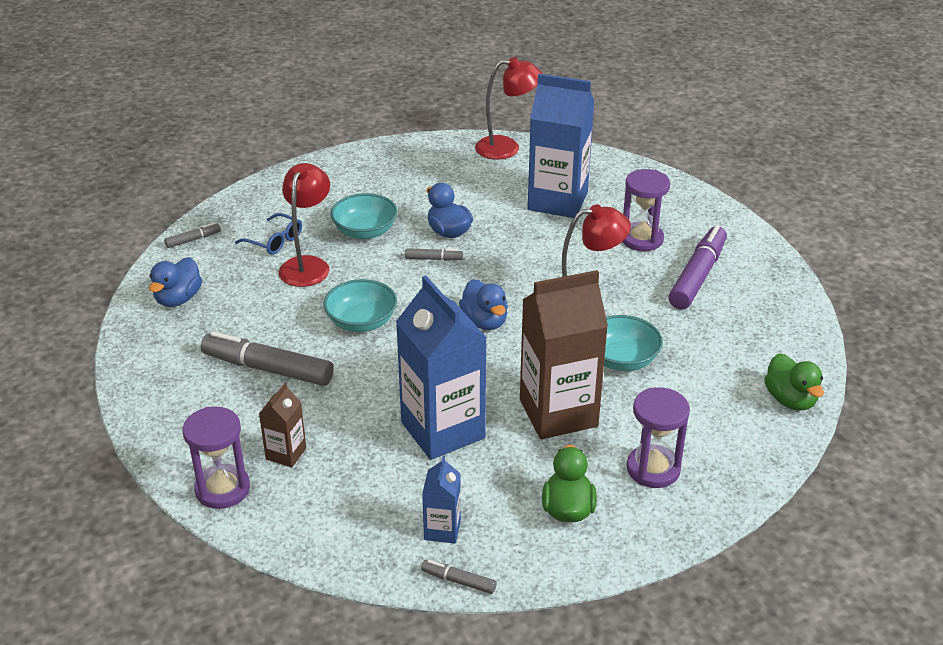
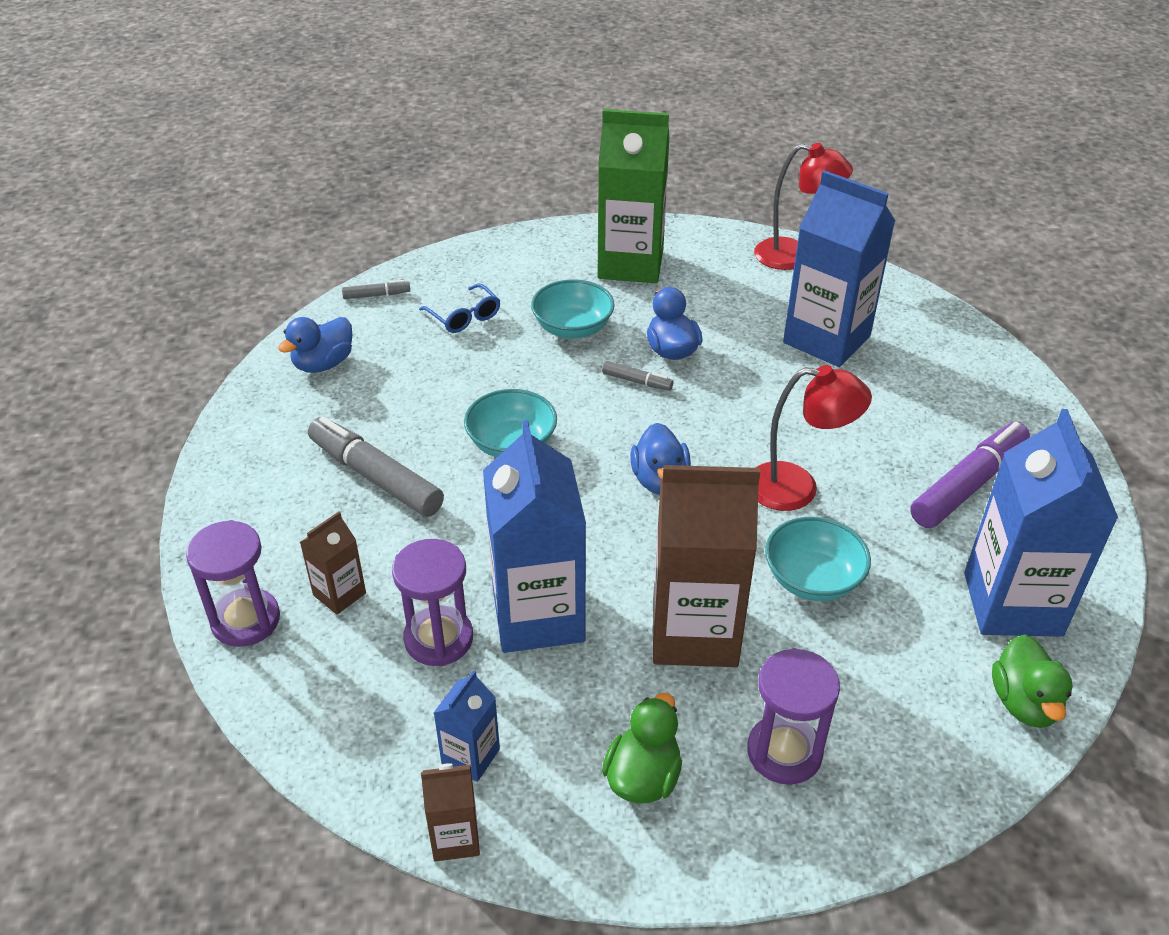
camera: 20 degrees right, 5 degrees up
(308, 265) = (486, 355): red lamp -> none
(386, 177) = (630, 264): none -> green carton
(458, 581) = (455, 838): grey marker -> brown carton
(641, 239) = (914, 415): purple hourglass -> purple hourglass (438, 639)
(758, 343) = (1012, 604): none -> blue carton

